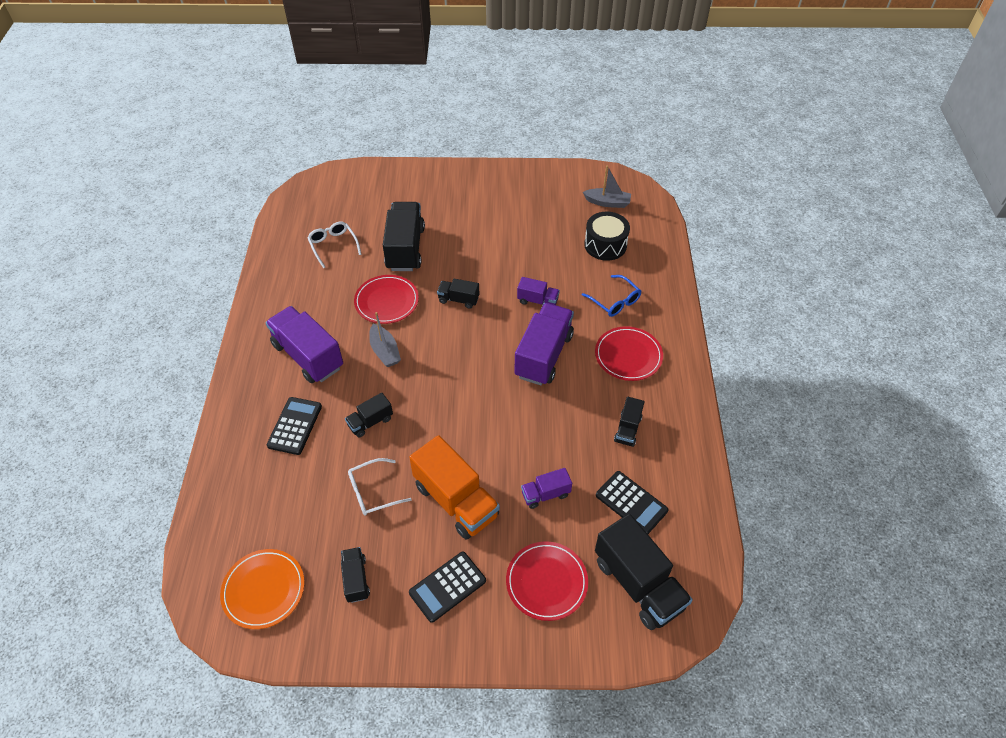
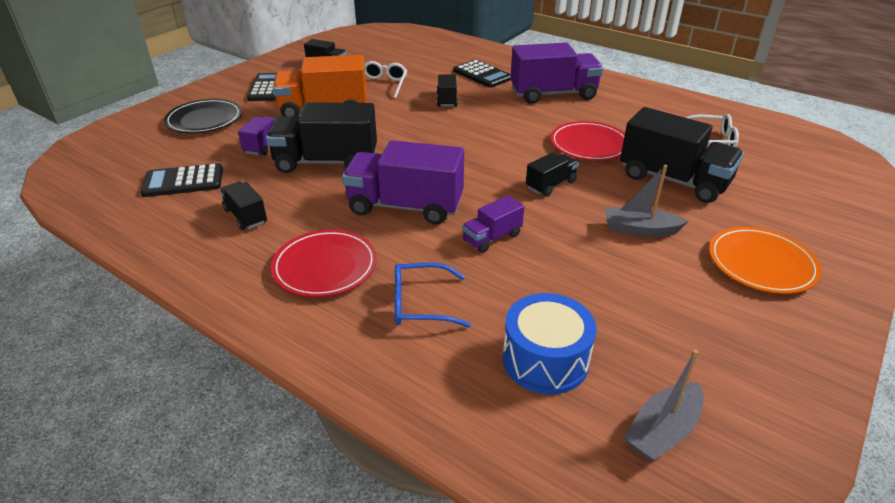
camera: 125 degrees right, 15 degrees down
(264, 590) = (366, 42): orange plate -> orange plate (761, 263)
(385, 351) = (519, 126): grey boat -> grey boat (639, 230)
(543, 355) = (405, 206): purple truck -> purple truck turned 135 degrees clockwise
(546, 582) = (204, 120): red plate -> black plate
(605, 245) = (545, 360): black drum -> blue drum
(638, 584) = (129, 153): black truck -> black truck (326, 162)

